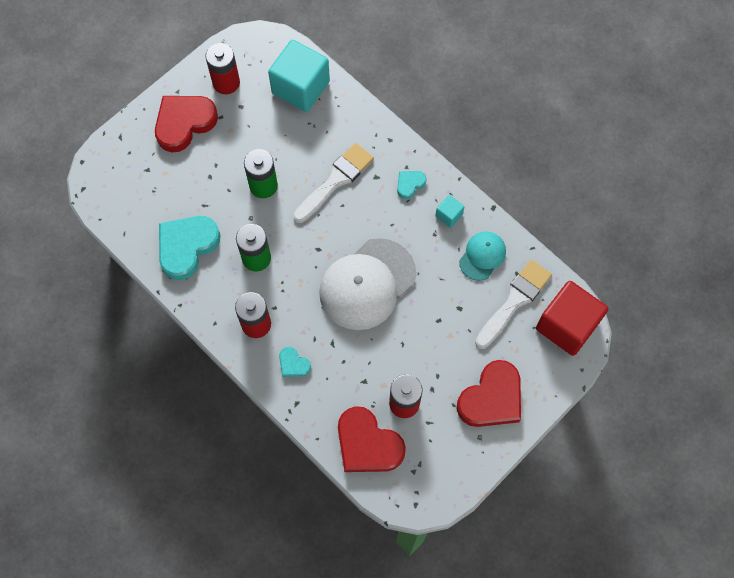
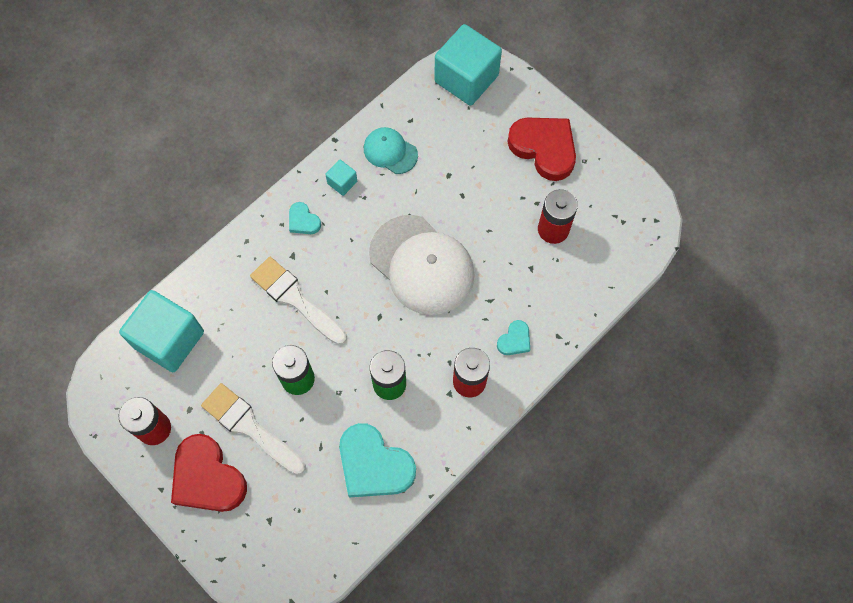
camera: 90 degrees left, 0 degrees up
(367, 444) = (598, 264): red heart -> none
(514, 301) = (440, 124): white brush -> white brush (250, 427)
(567, 325) = (466, 78): red cube -> turquoise cube

